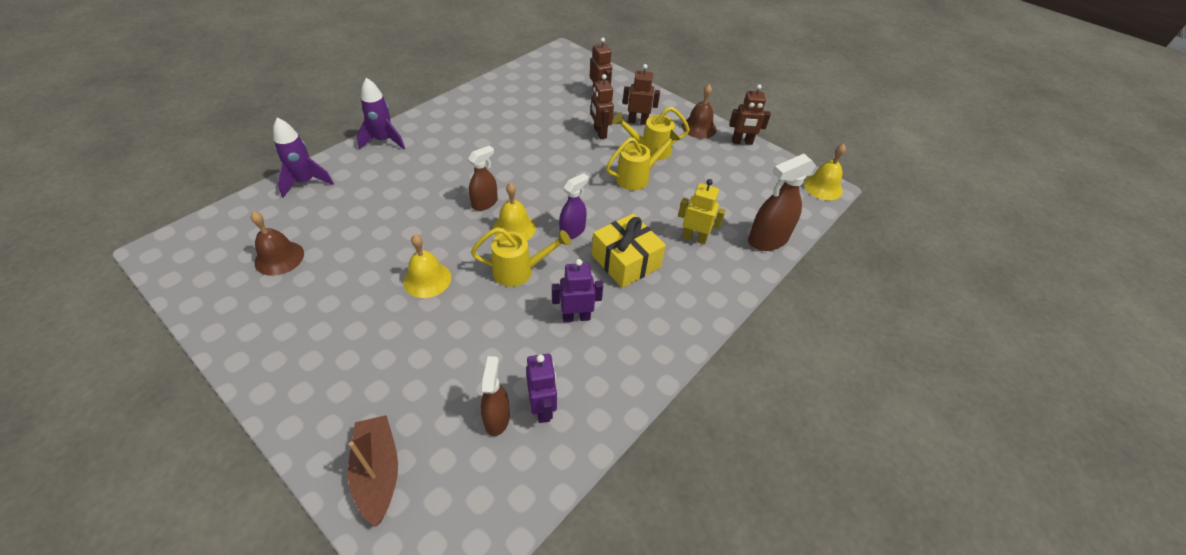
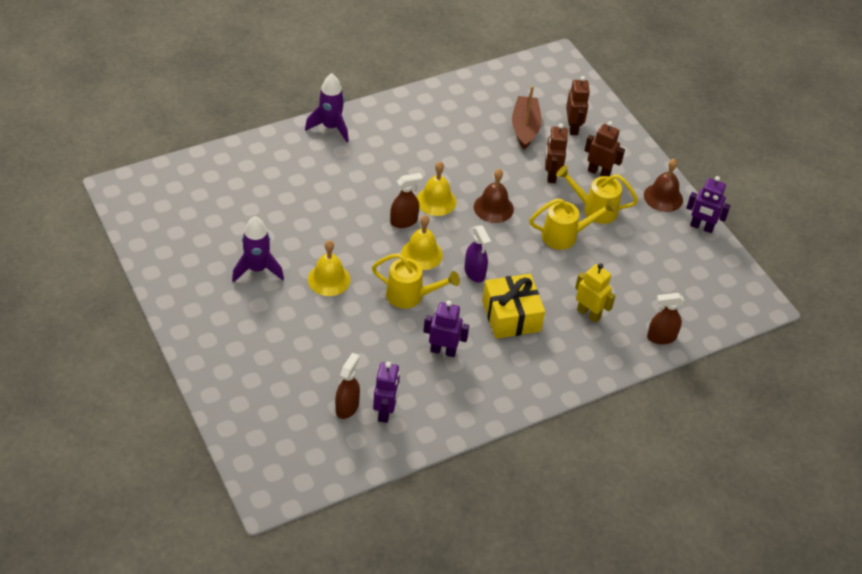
camera: 20 degrees right, 0 degrees up
(279, 258) = (212, 223): brown bell -> brown bell (493, 208)
(305, 182) = (248, 154): purple rocket -> purple rocket (257, 269)
(378, 472) = (249, 414): brown boat -> brown boat (525, 128)
(572, 231) = (475, 273): purple spray bottle -> purple spray bottle turned 90 degrees clockwise
(742, 142) = (701, 227): brown robot -> purple robot
(767, 240) = (661, 337): brown spray bottle -> brown spray bottle, size x0.64
(823, 187) = (758, 301): yellow bell -> yellow bell (436, 201)

